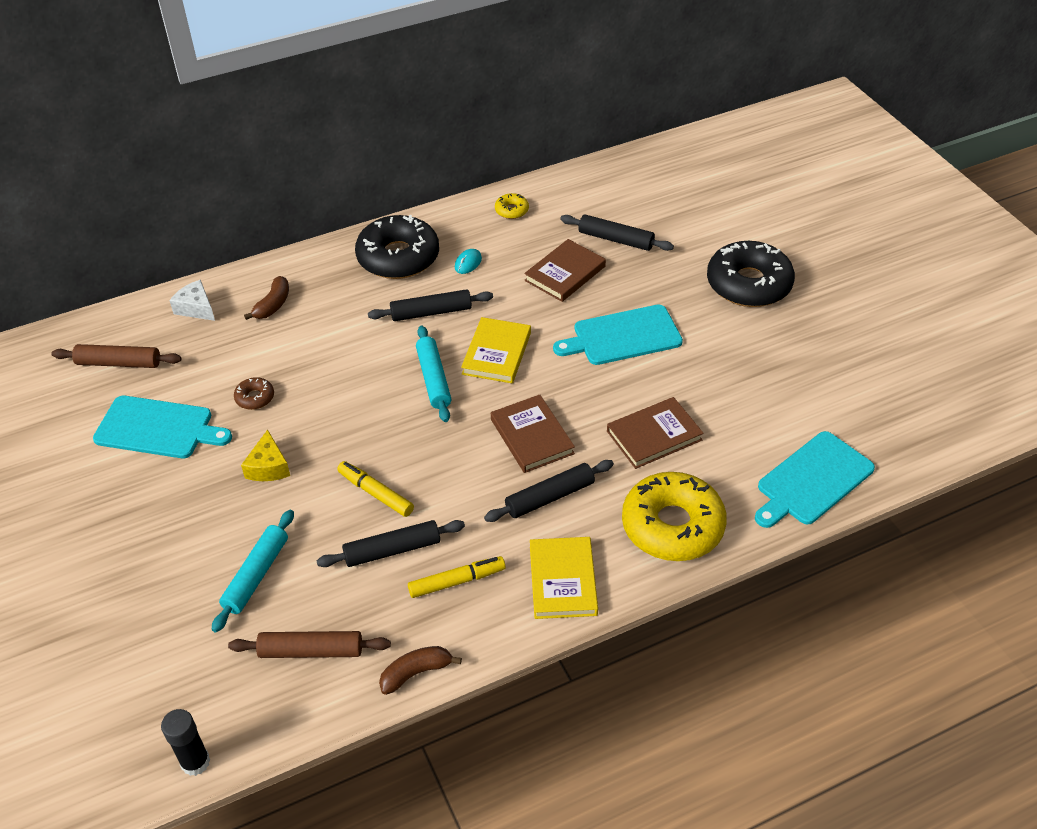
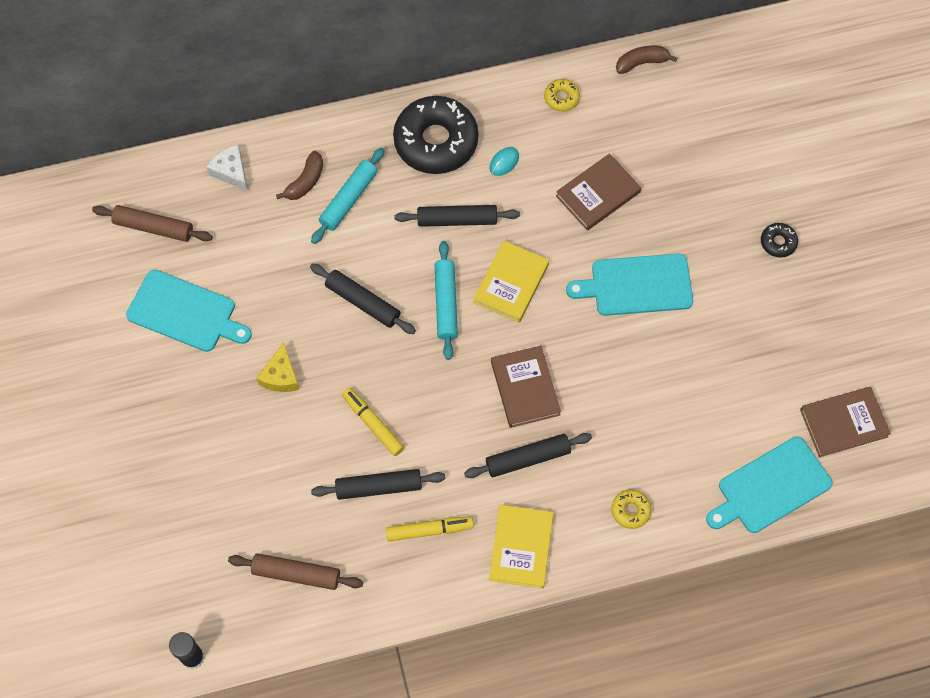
camera: 10 degrees right, 20 degrees up
(255, 398) = (276, 293): brown donut -> none
(256, 575) = (258, 490): turquoise rolling pin -> turquoise rolling pin (349, 199)
(416, 673) = (380, 612): brown banana -> brown banana (641, 63)
(616, 239) = (659, 158): black rolling pin -> black rolling pin (363, 302)
(654, 435) = (638, 409): brown book -> brown book (843, 423)
(672, 526) = (630, 510): yellow donut -> yellow donut, size x0.43
(748, 284) = (778, 242): black donut -> black donut, size x0.43

